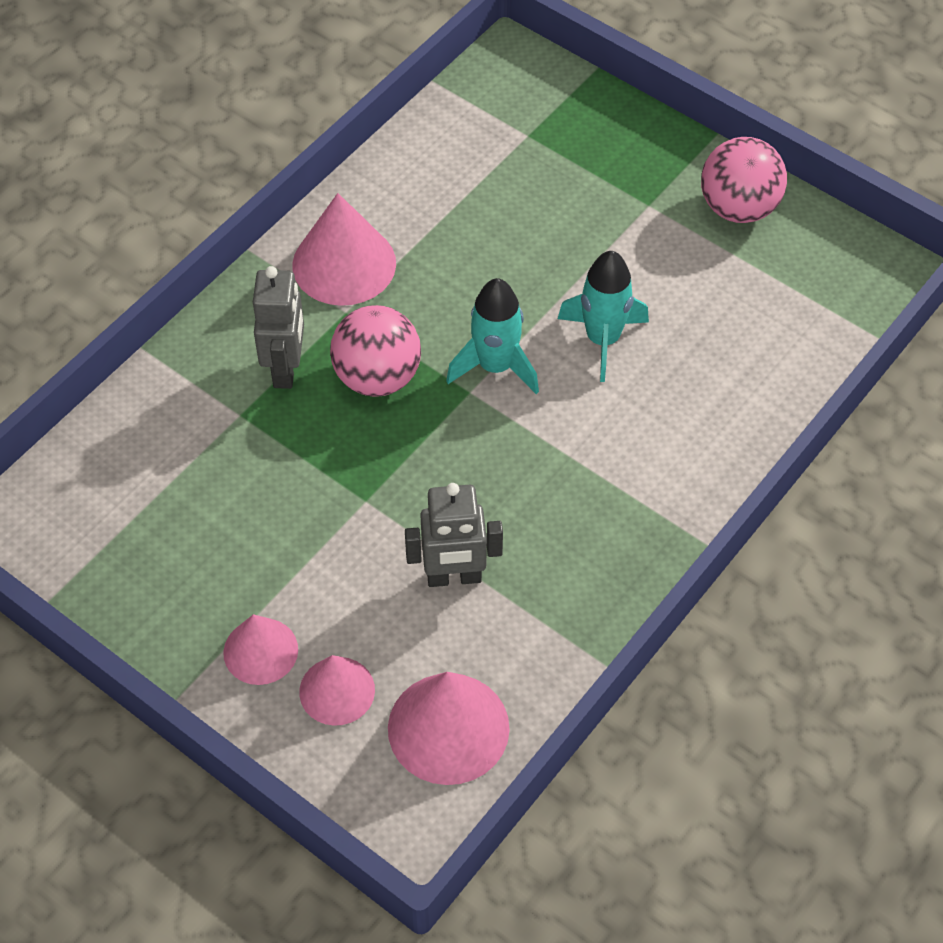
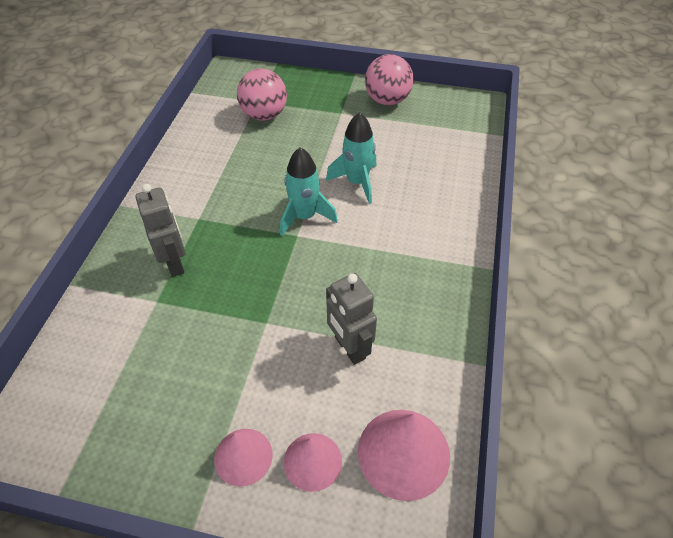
camera: 25 degrees left, 5 degrees down
(344, 264) = (184, 193): pink cone -> none
(377, 377) = (236, 247): pink ball -> pink ball (264, 115)
(454, 577) = (349, 348): grey robot -> grey robot turned 90 degrees clockwise

